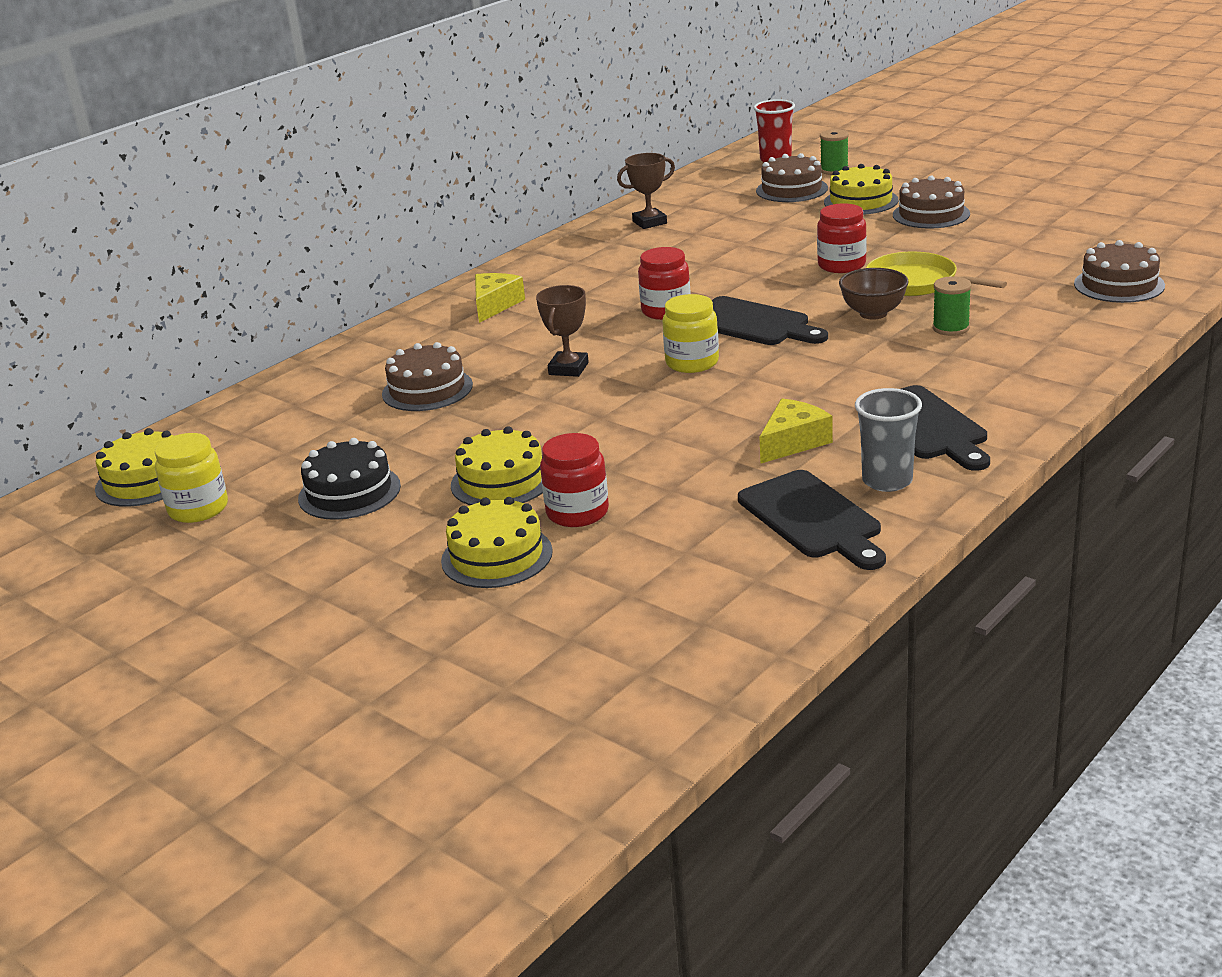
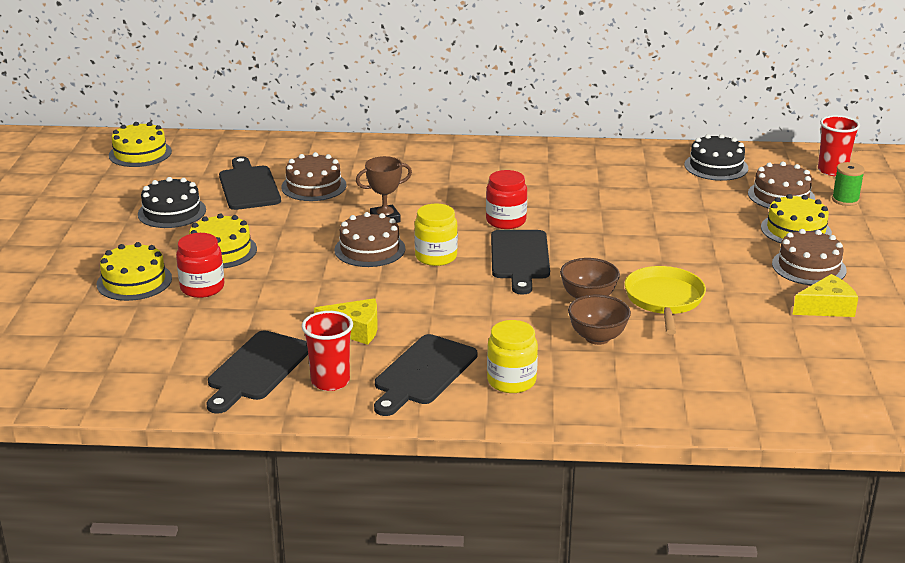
camera: 50 degrees right, 0 degrees up
(198, 509) = (121, 179): yellow jar -> yellow jar (511, 381)
(362, 428) = (248, 186): none -> black cutting board
(495, 305) = (451, 162): yellow cheese -> yellow cheese (826, 307)
(649, 222) = (647, 165): brown trophy -> none
(698, 197) = (716, 166): none -> black cake
(841, 265) = (660, 260): red jar -> none
(887, 481) = (330, 381): grey cup -> red cup
(951, 328) = (597, 338): green spool -> brown bowl
(1119, 285) = (769, 391): brown cake -> brown cake (370, 249)

